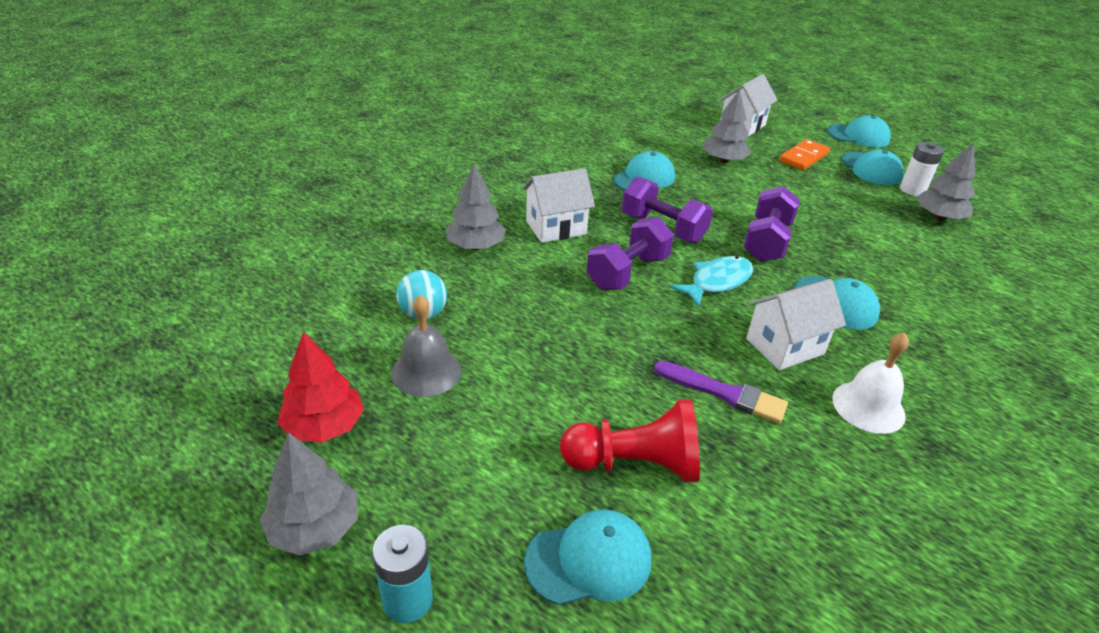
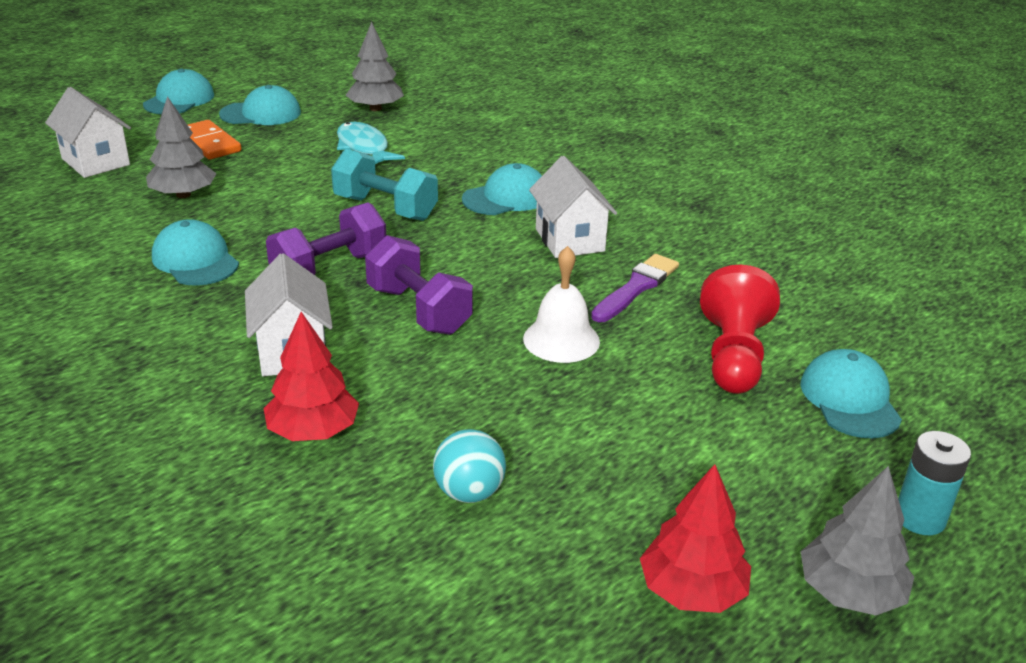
camera: 80 degrees left, 5 degrees down
(426, 371) = (591, 493): grey bell -> none
(475, 246) = (313, 431): grey tree -> red tree
(717, 282) = (453, 254): turquoise fish -> turquoise fish (364, 147)
(766, 242) = (385, 208): purple dumbbell -> turquoise dumbbell
(868, 406) = (654, 220): white bell -> white bell (561, 340)
(912, 190) = (317, 106): white battery -> none

